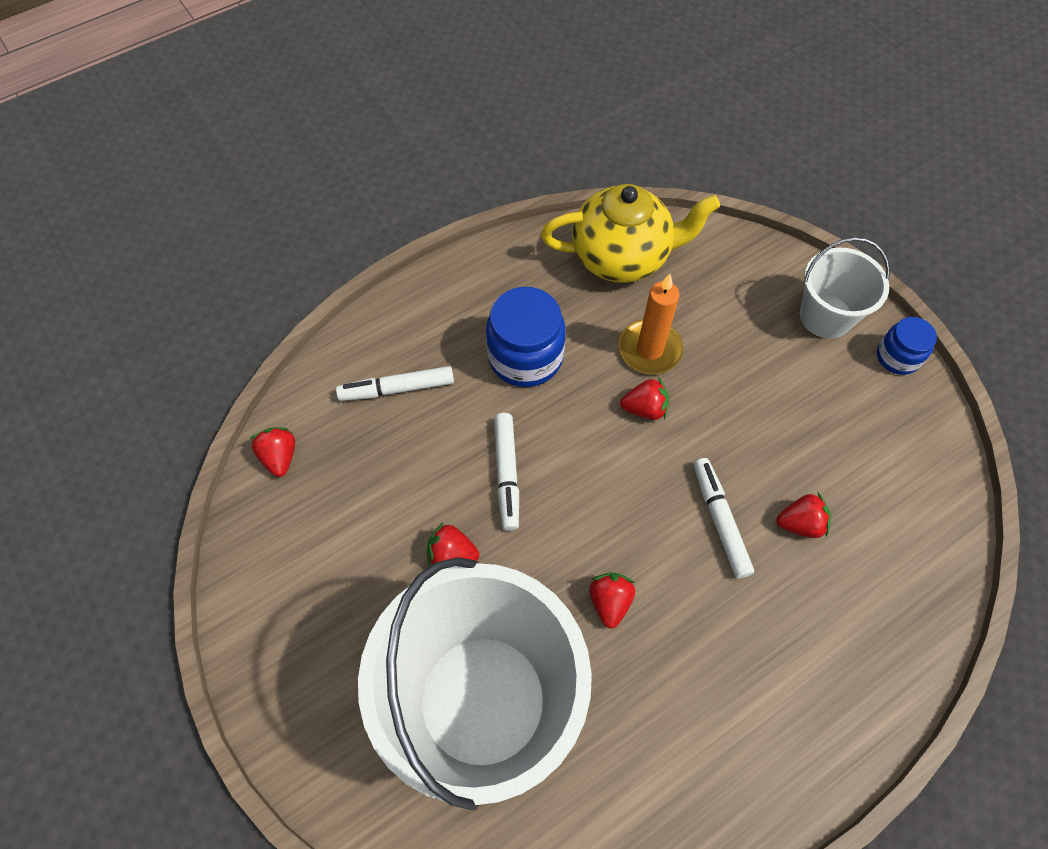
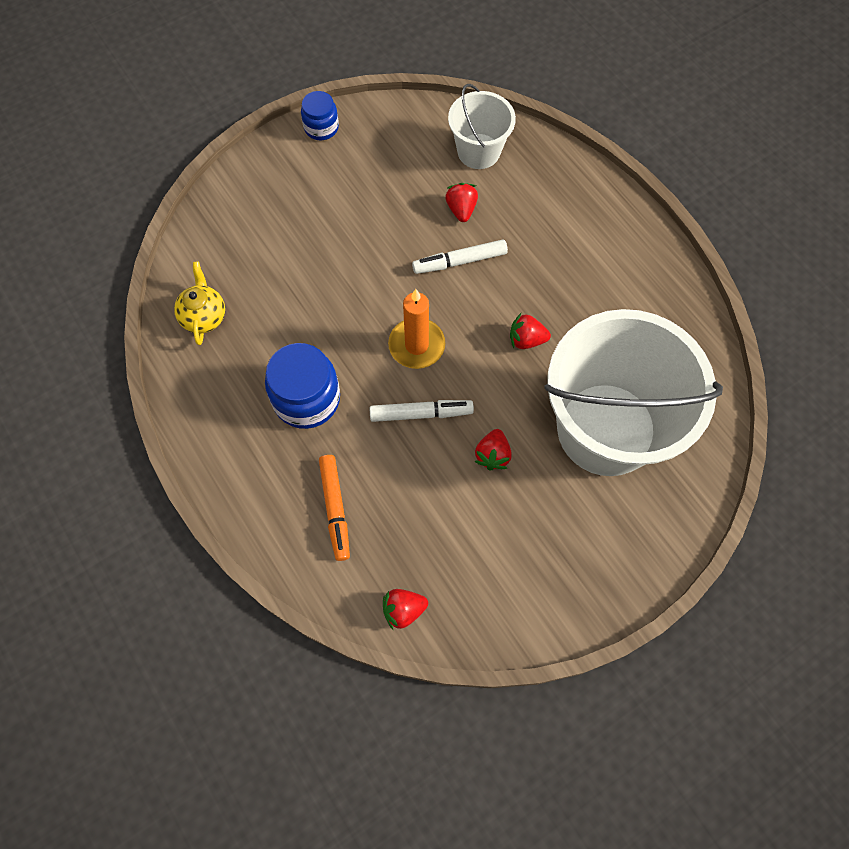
camera: 90 degrees left, 5 degrees up
(397, 389) = (335, 509): white marker -> orange marker
(622, 257) = (204, 316): yellow teapot -> yellow teapot, size x0.54
(645, 408) = (362, 307): red strawberry -> none
(649, 349) = (304, 300): orange candle -> orange candle (416, 345)
(826, 316) = (280, 169): white bucket -> white bucket (478, 151)

